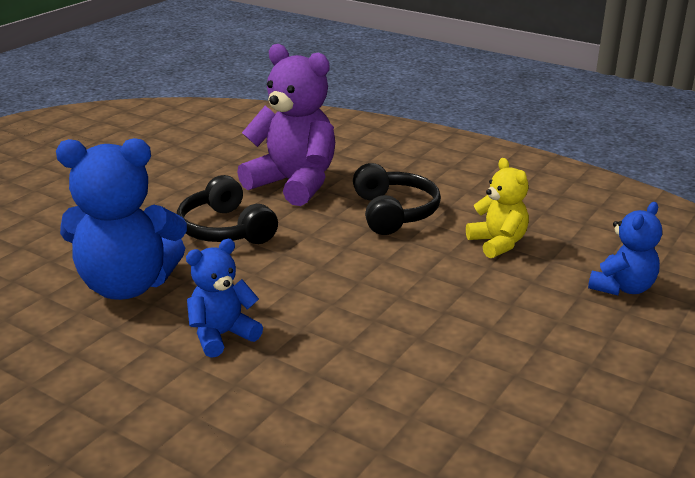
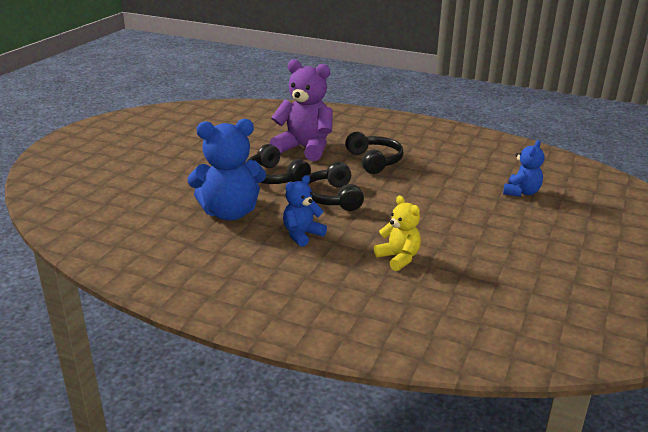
camera: 10 degrees left, 0 degrees up
(300, 272) = (332, 197): none -> black headphones
(498, 243) = (442, 174): yellow teddy bear -> yellow teddy bear (398, 258)

